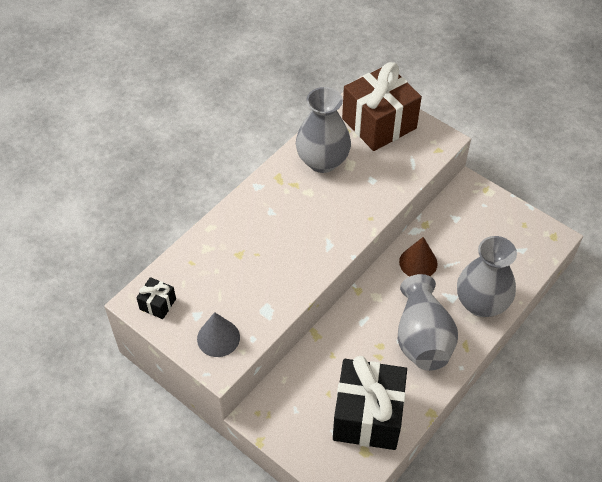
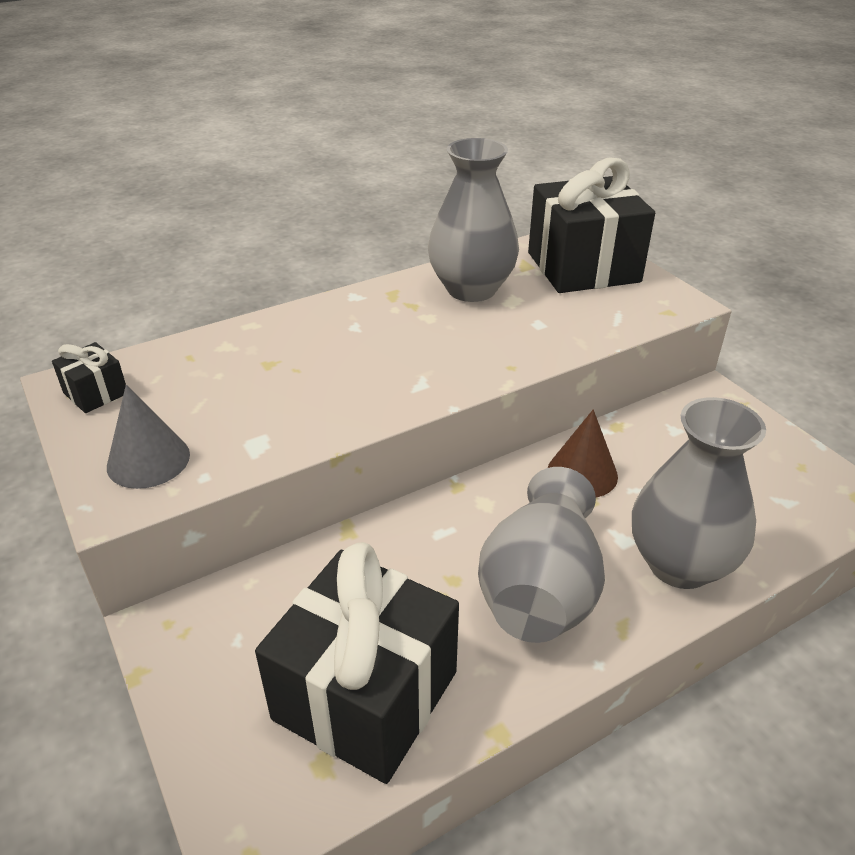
camera: 20 degrees right, 15 degrees down
(379, 123) = (583, 267): brown gift -> black gift

